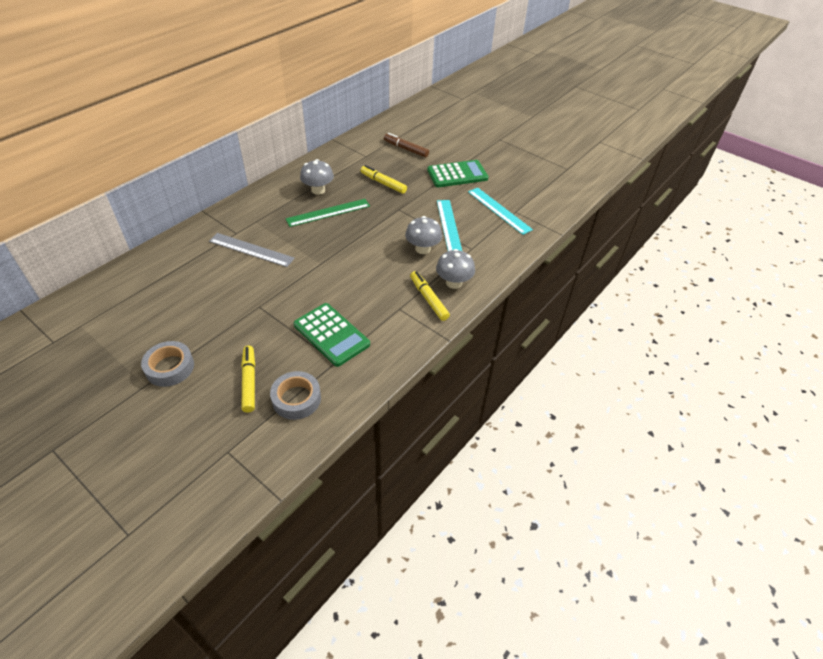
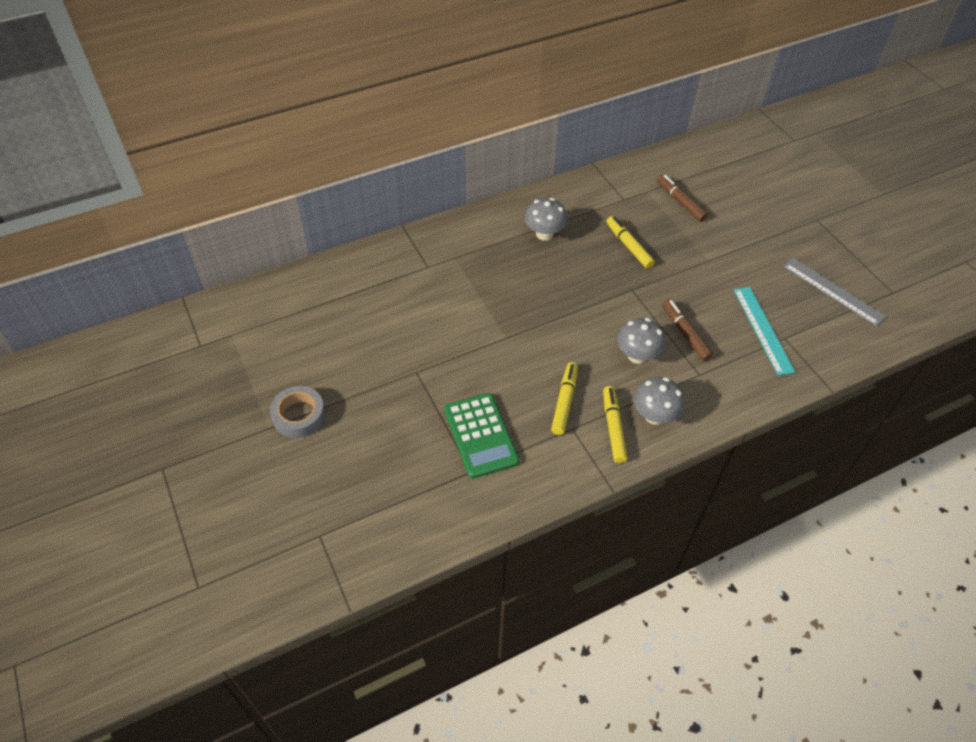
camera: 25 degrees right, 5 degrees up
(249, 381) = (371, 462): yellow marker -> yellow marker (564, 402)
(251, 249) = (436, 294): grey ruler -> grey ruler (833, 291)
(296, 399) = (411, 501): grey tape -> none
(328, 212) = (544, 269): green ruler -> none
(449, 226) = (685, 333): turquoise ruler -> brown marker
(457, 174) = (731, 259): green calculator -> none

